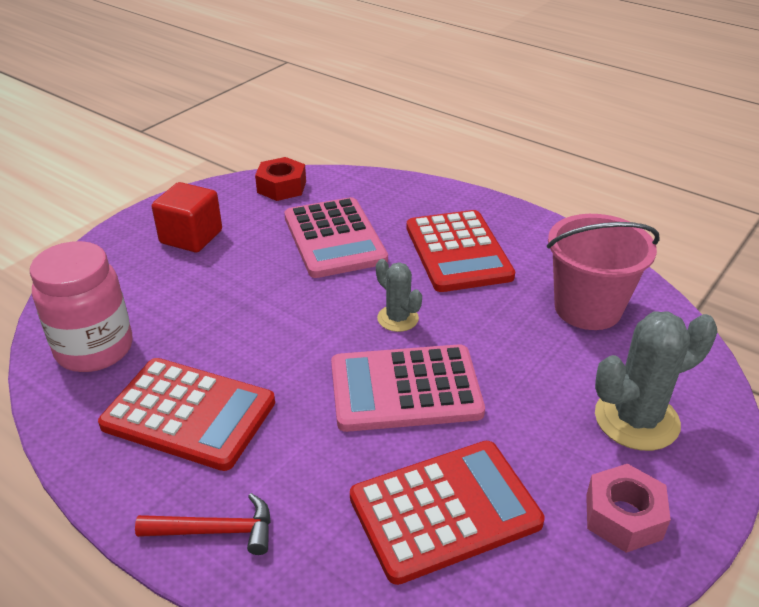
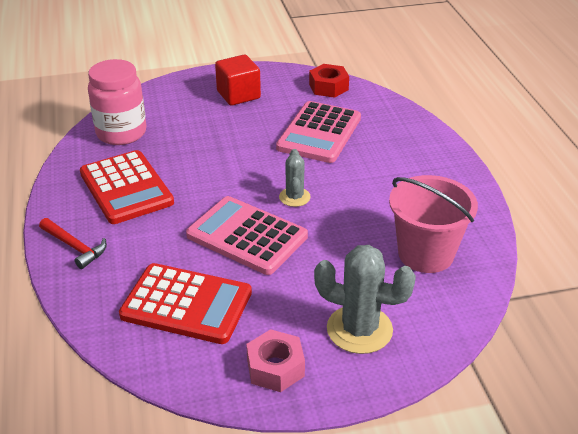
camera: 40 degrees right, 0 degrees up
(458, 252) = (387, 178): red calculator -> none

